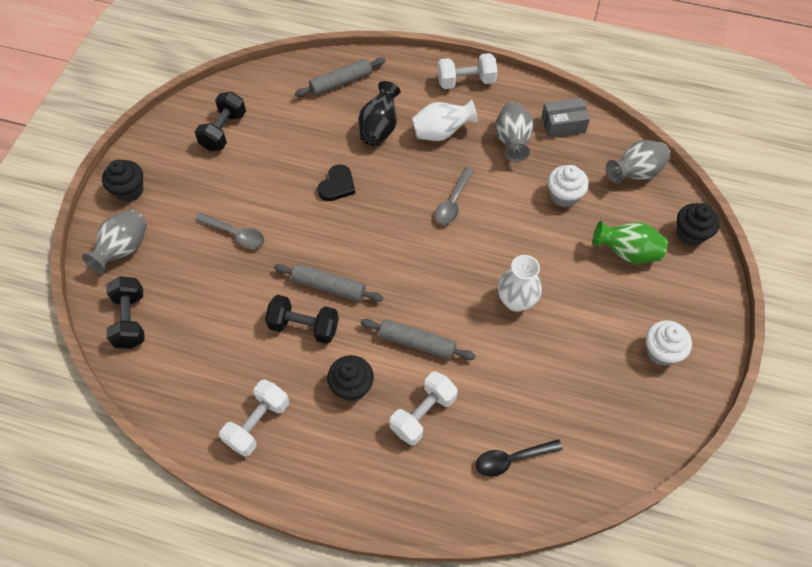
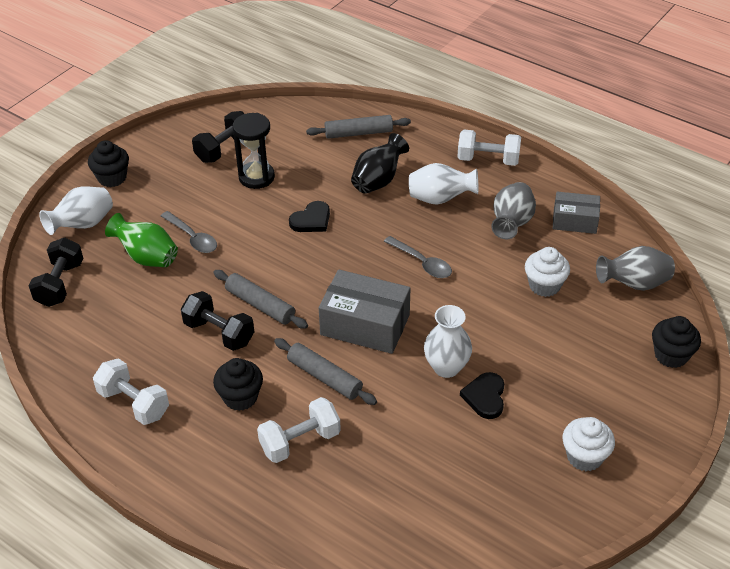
camera: 20 degrees right, 15 degrees down
(124, 249) = (83, 225): grey vase -> white vase
(258, 423) = (134, 403): white dumbbell -> white dumbbell turned 75 degrees clockwise
(267, 153) = (256, 177): none -> black hourglass
(430, 279) = (365, 325): none -> grey box
(453, 202) = (422, 263): grey spoon -> grey spoon turned 90 degrees counterclockwise
(511, 459) = (372, 509): black spoon -> none
(559, 320) = (485, 397): none -> black heart
(627, 253) = (589, 354): green vase -> green vase (147, 257)

